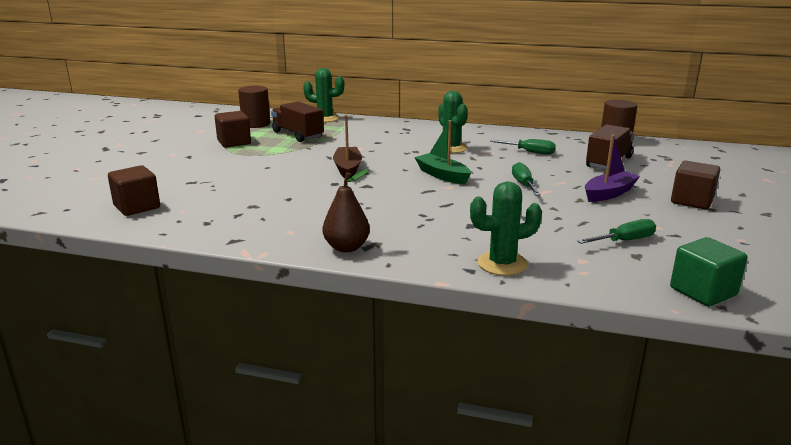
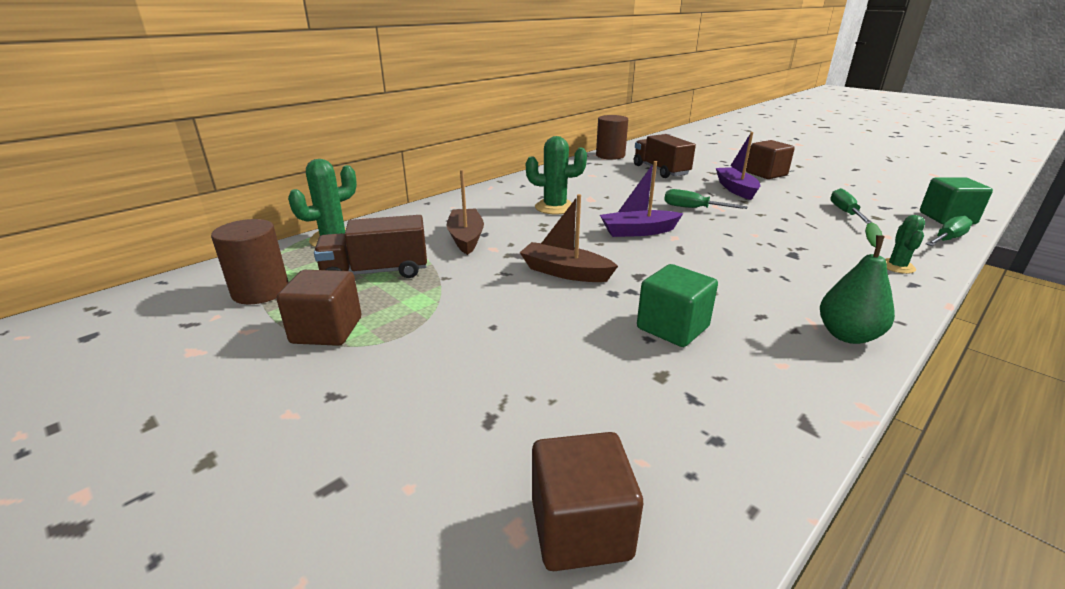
camera: 60 degrees left, 5 degrees up
(306, 202) = (672, 328): none -> green cube
(346, 247) = (847, 335): brown pear -> green pear
(364, 140) = (466, 238): none -> brown boat
(442, 175) = (638, 231): green boat -> purple boat
(502, 264) = (897, 266): green cactus -> green cactus, size x0.61
(529, 152) = (605, 184): green screwdriver -> green screwdriver (947, 239)

